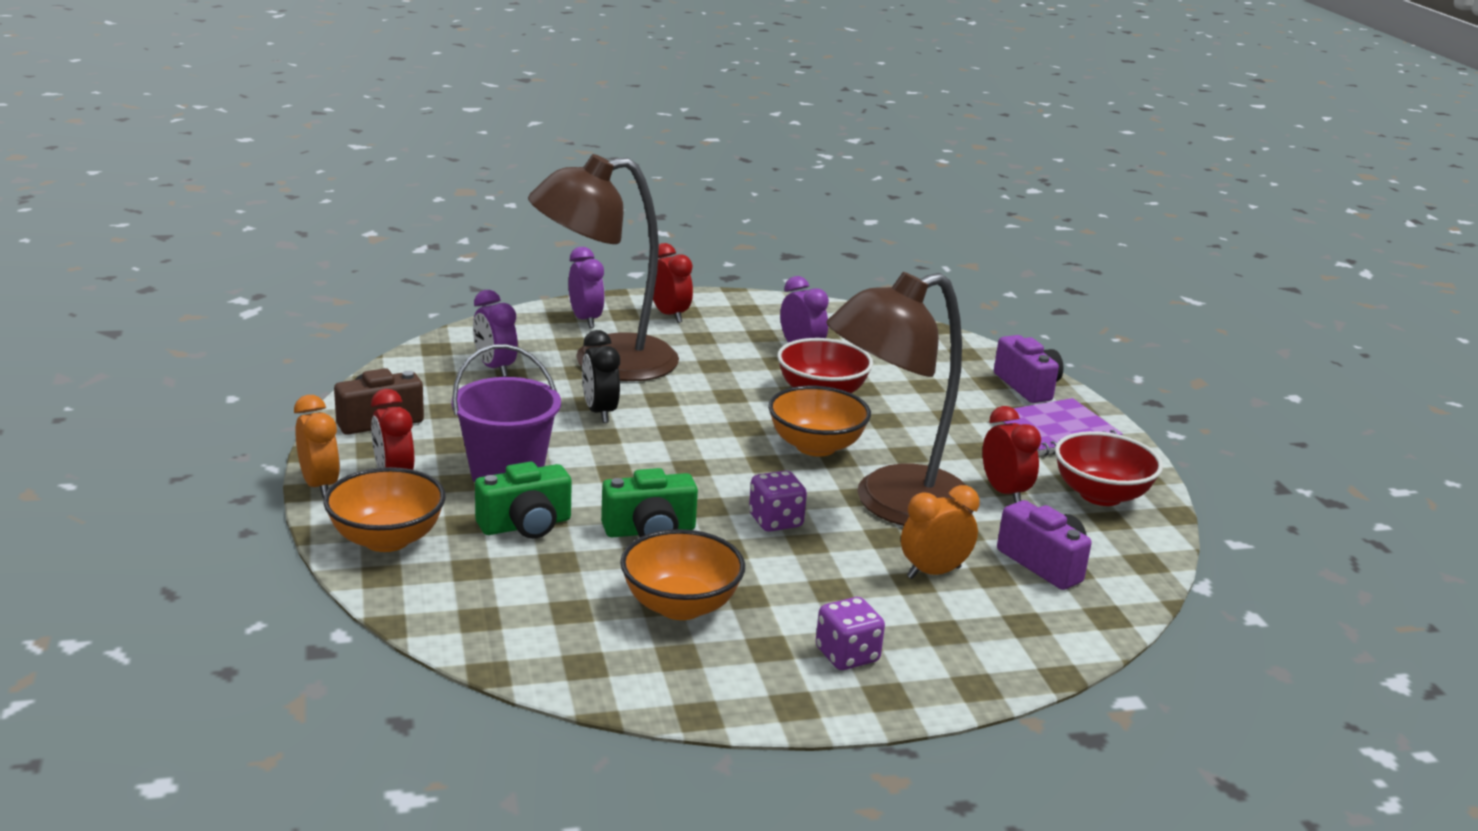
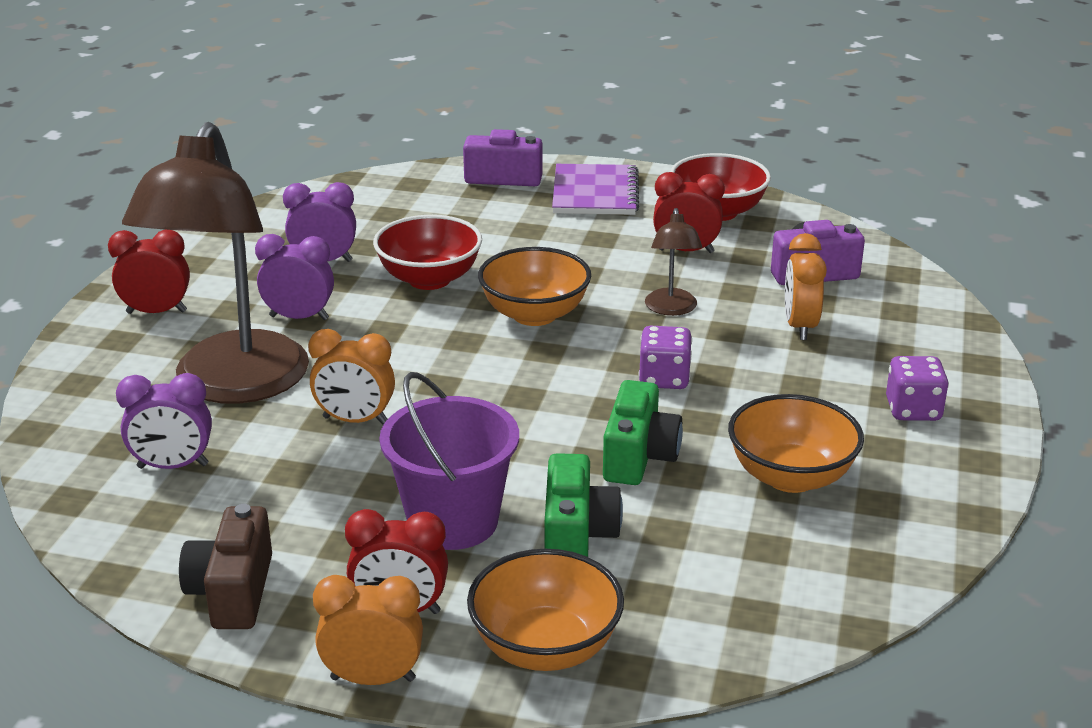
camera: 60 degrees left, 5 degrees up
(585, 320) = (108, 369): purple clock -> purple clock (299, 317)
(599, 412) = (355, 420): black clock -> orange clock
(893, 504) = (671, 309): brown lamp -> brown lamp, size x0.43

